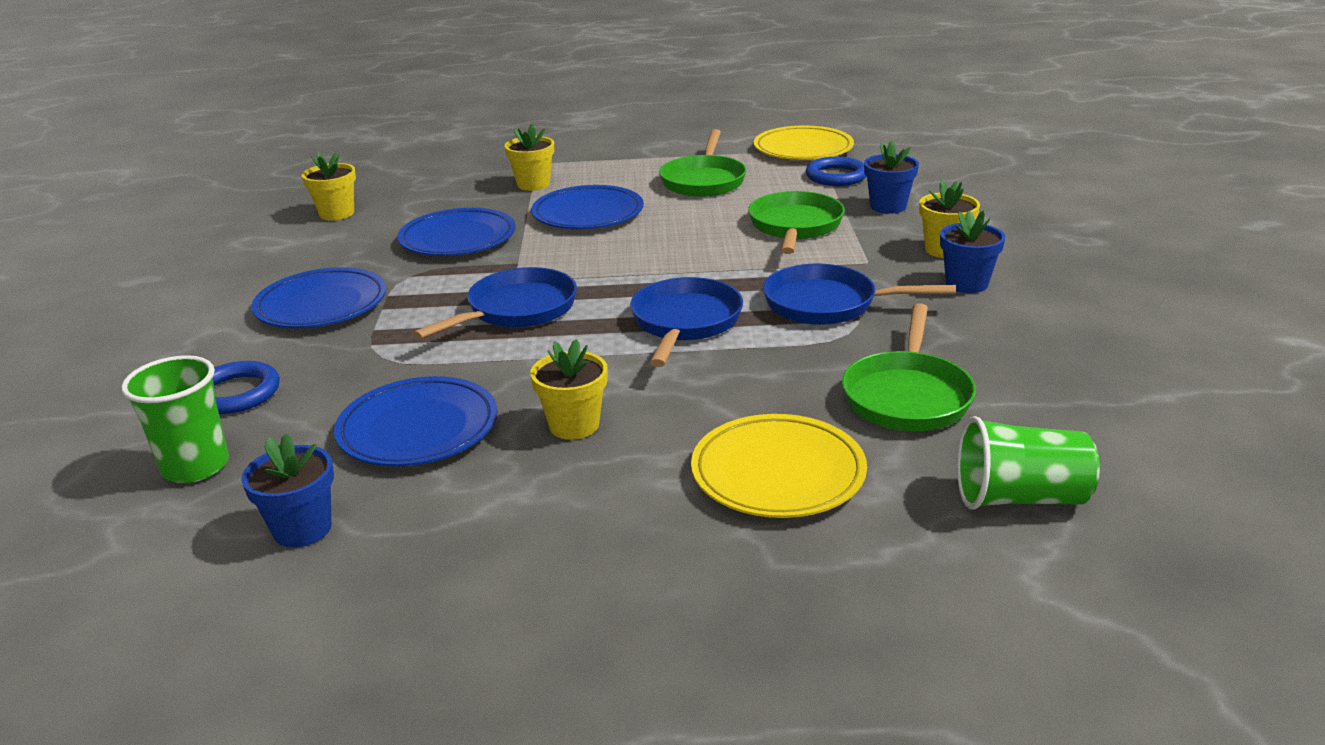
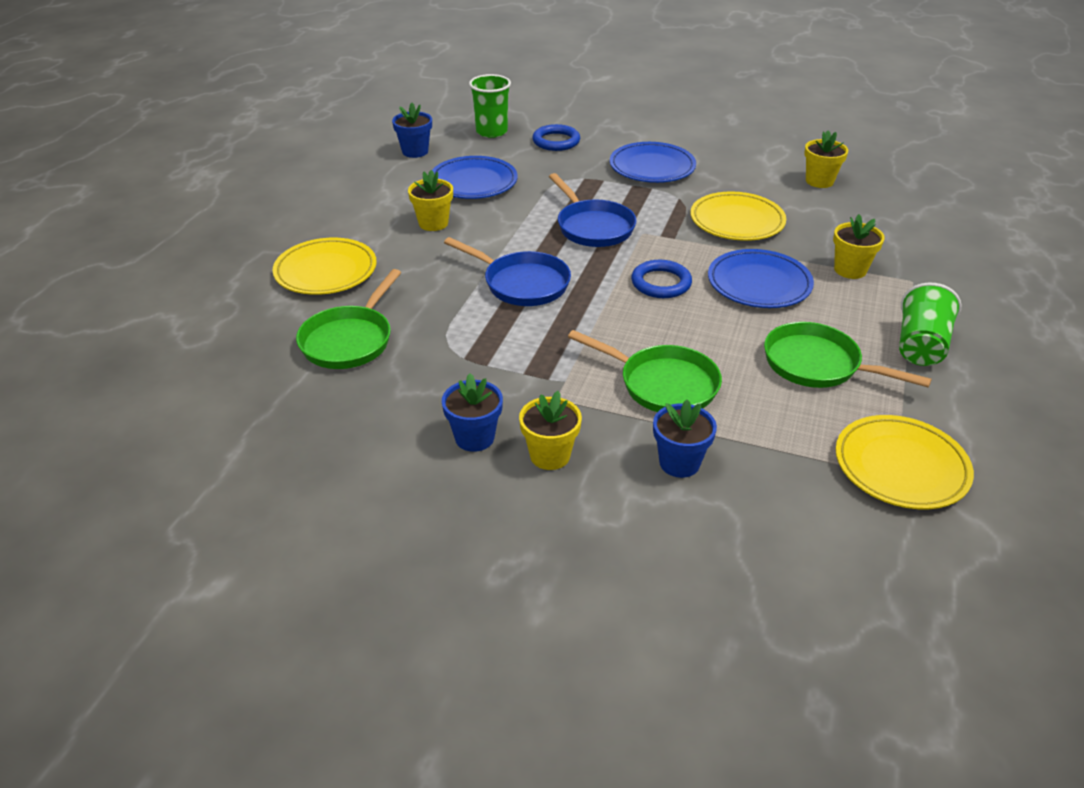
camera: 110 degrees right, 10 degrees up
(458, 239) = (737, 221): blue plate -> yellow plate
(827, 304) = (499, 351): blue pan -> none
(836, 176) = (791, 459): blue ring -> blue ring (661, 283)
(907, 396) = (349, 340): green pan -> green pan turned 105 degrees counterclockwise
(1019, 498) = (220, 339): green cup -> green cup (920, 346)

